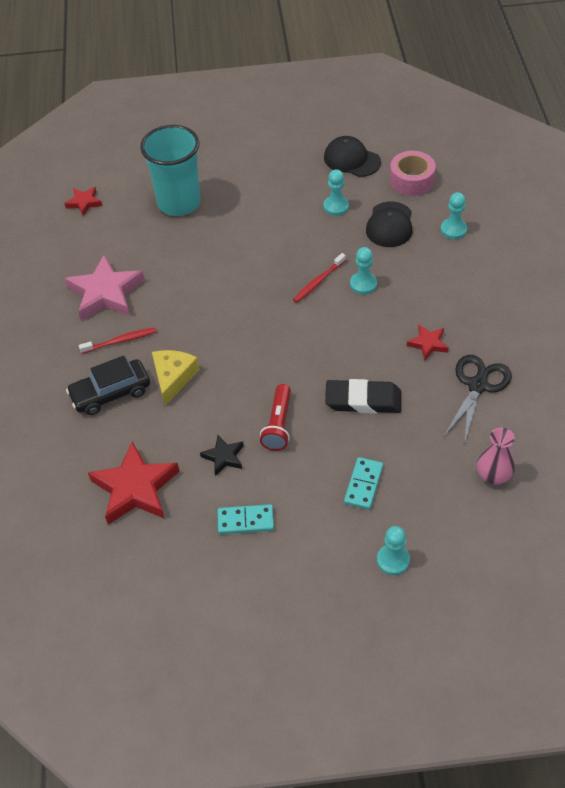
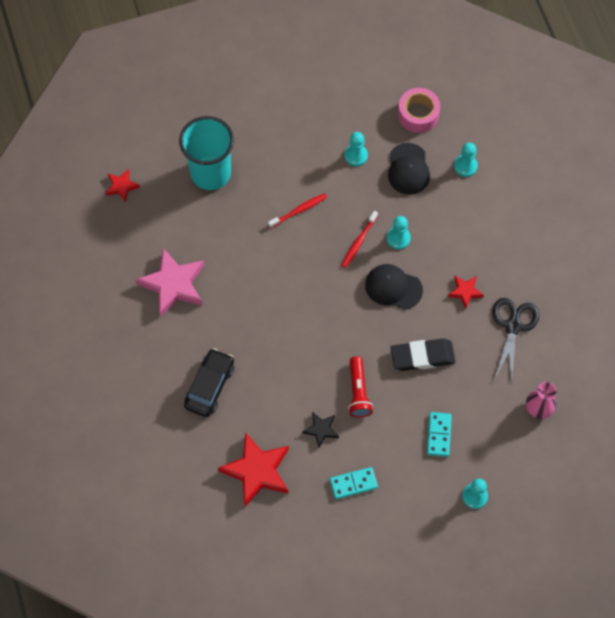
camera: 15 degrees left, 15 degrees up
(111, 393) = (209, 386): black car -> black car turned 150 degrees clockwise
(120, 341) = (202, 332): red toothbrush -> red toothbrush (299, 210)
(173, 378) = (258, 362): yellow cheese -> none
(351, 160) = (358, 98): black cap -> black cap (393, 287)

